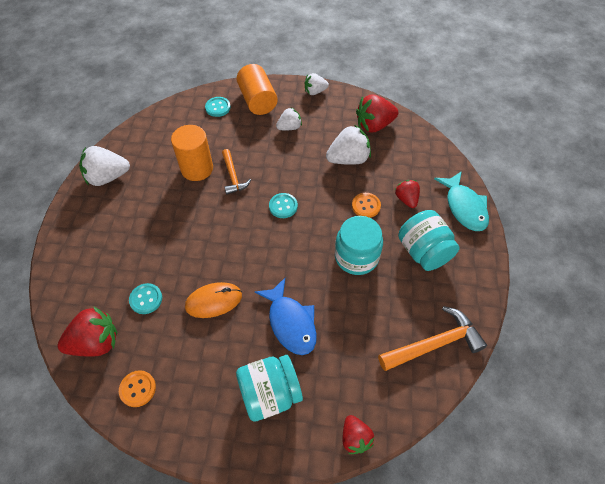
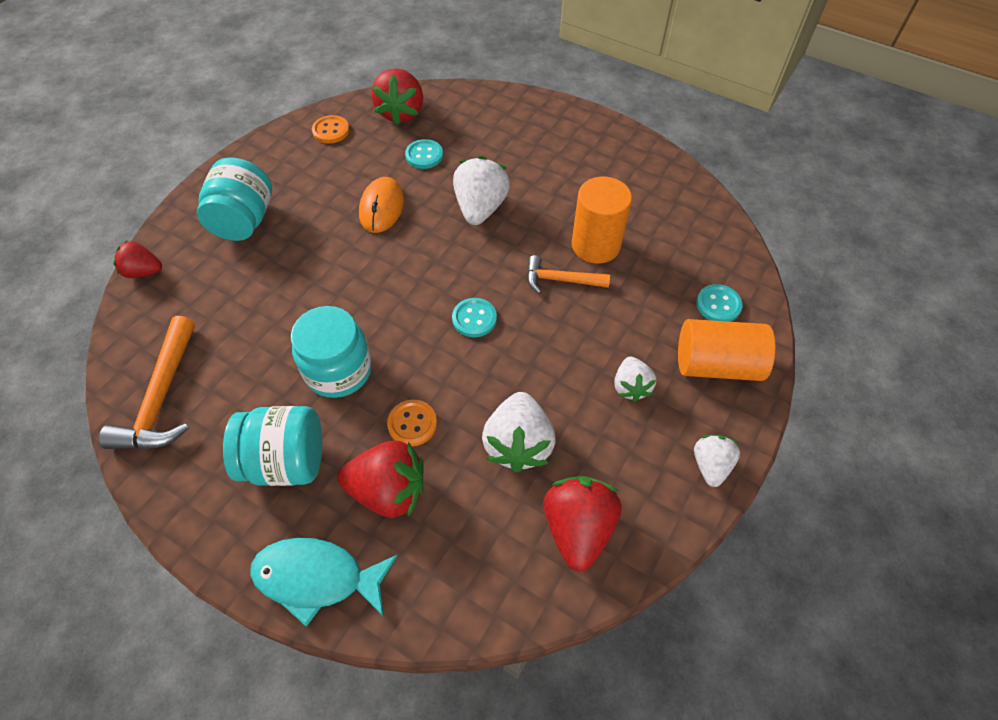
camera: 115 degrees right, 0 degrees up
(108, 177) = (624, 157): white strawberry -> white strawberry (480, 208)
(290, 322) = (304, 265): blue fish -> none
(406, 199) = (389, 490): red strawberry -> red strawberry, size x1.64

